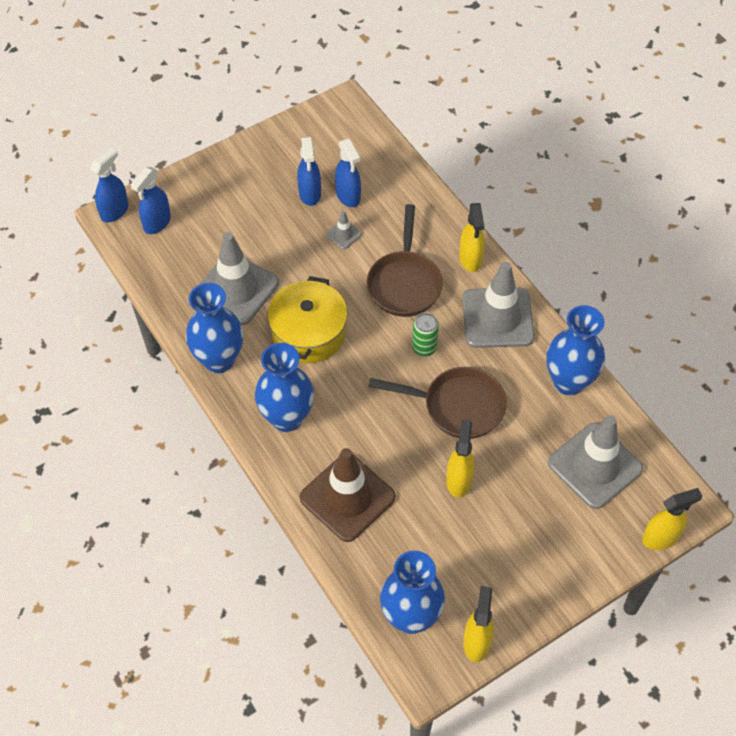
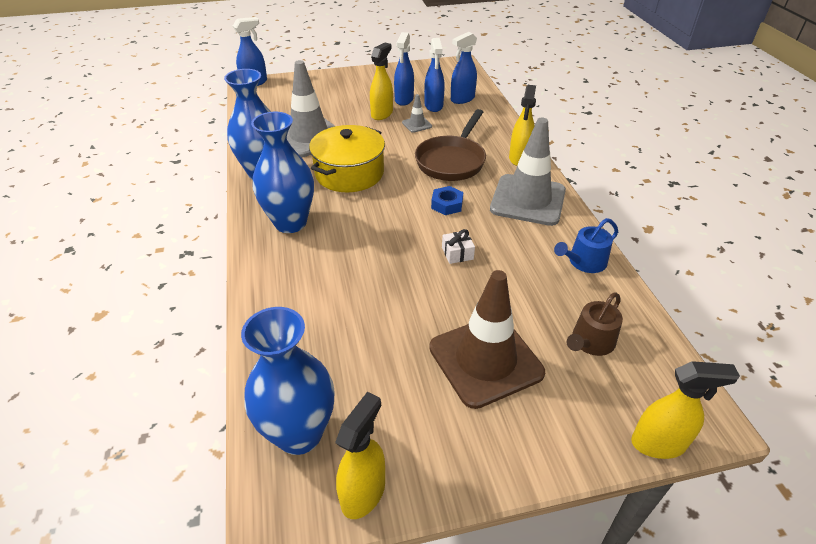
camera: 20 degrees right, 15 degrees down
(157, 223) = (279, 93): blue spray bottle -> blue spray bottle (462, 99)
(347, 497) = (304, 297): brown traffic cone -> brown traffic cone (485, 360)
(424, 348) = (447, 204): green can -> blue nut
(457, 406) = (457, 253): brown pan -> white gift
(458, 480) = (428, 314): yellow spray bottle -> yellow spray bottle (382, 114)
(569, 382) = (584, 262): blue vase -> blue watering can
(595, 466) = (590, 342): grey traffic cone -> brown watering can

